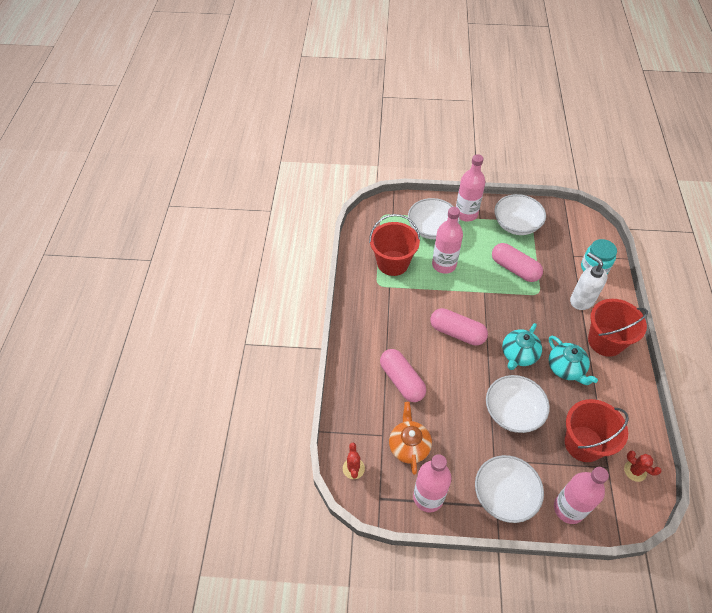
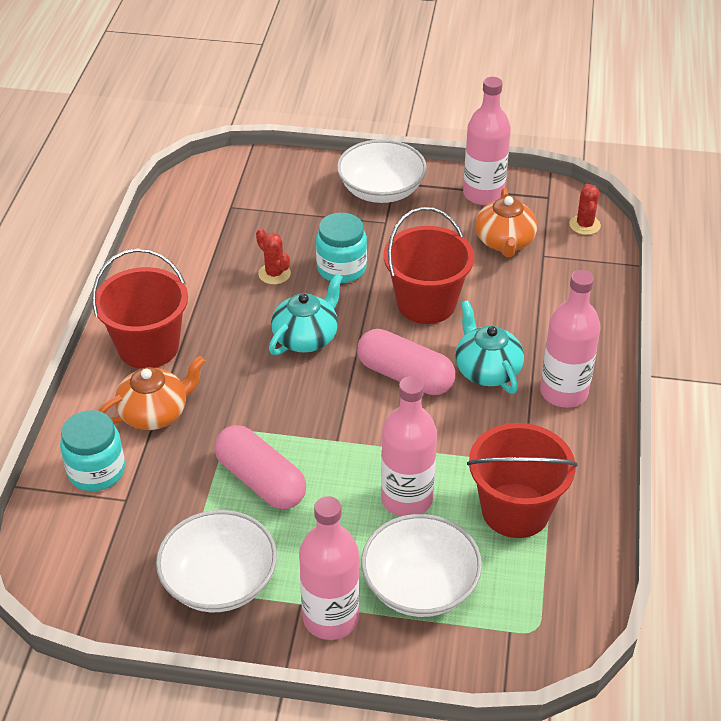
camera: 175 degrees left, 10 degrees down
(402, 380) = (510, 315): pink capsule -> none
(513, 412) = (341, 268): white bowl -> turquoise jar
(566, 368) = (235, 315): turquoise teapot -> turquoise teapot (487, 370)
(568, 508) = (302, 175): pink bottle -> pink bottle (564, 392)
(581, 300) = (155, 413): white soap dispenser -> orange teapot
(583, 444) = (252, 230): red bucket -> red bucket (426, 303)
(635, 471) = (195, 201): red cactus -> red cactus (274, 274)

